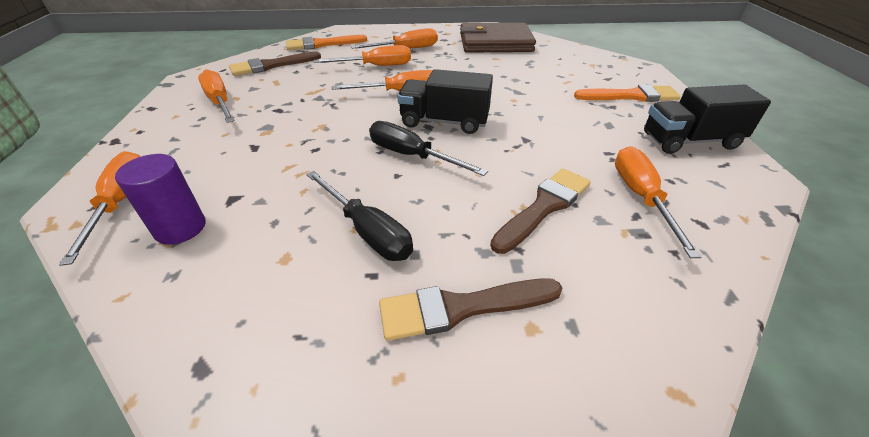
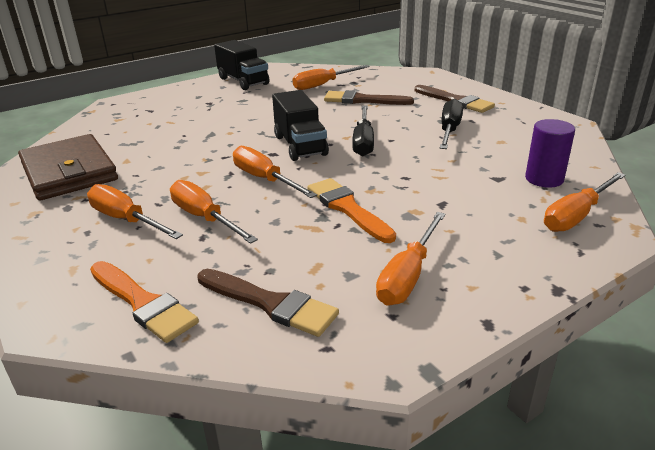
camera: 120 degrees left, 10 degrees down
(631, 96) = (184, 100): orange brush -> orange brush (347, 208)

